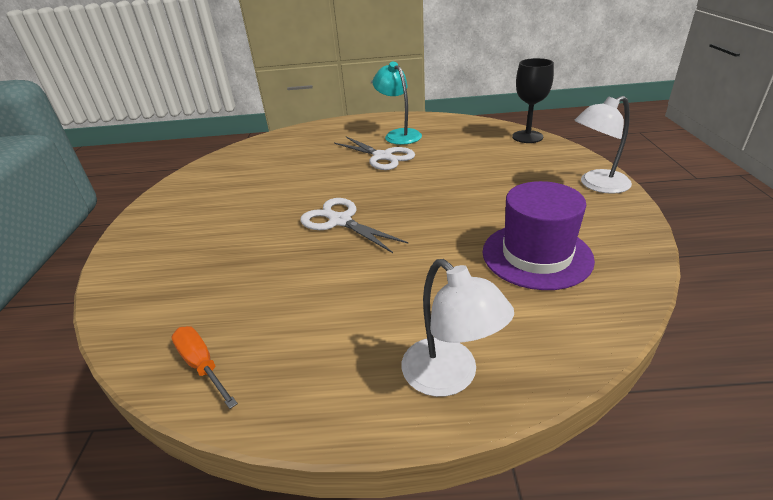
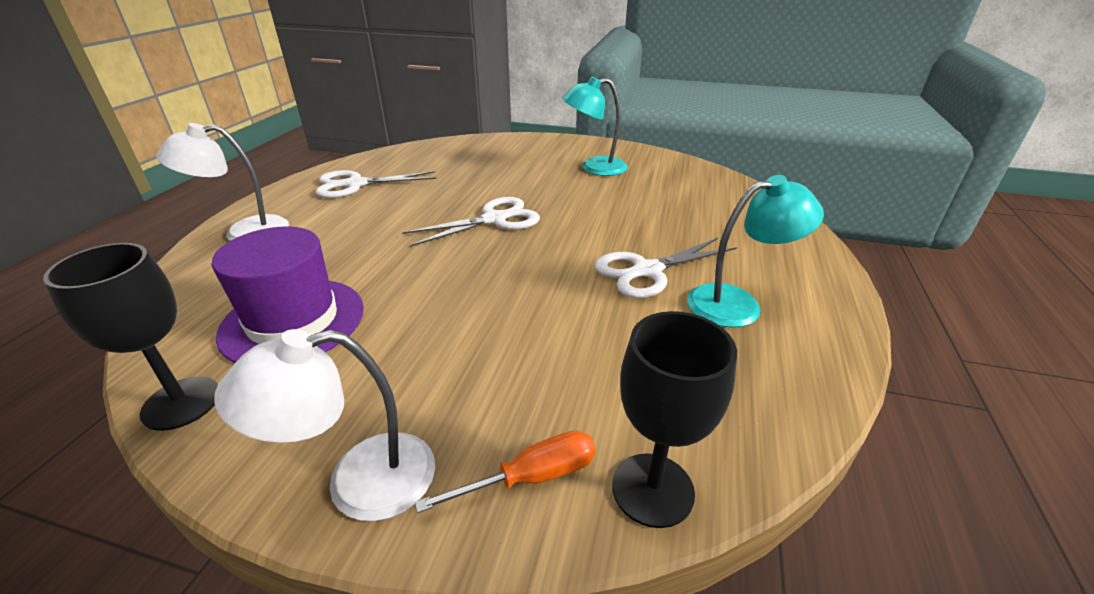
camera: 105 degrees right, 0 degrees up
(202, 365) = (375, 163): orange screwdriver -> orange screwdriver (531, 477)
(215, 201) = (594, 168): none -> turquoise lamp
(284, 346) = (356, 184): none -> white scissors
(597, 185) = (359, 482): white lamp -> white lamp turned 105 degrees counterclockwise
(636, 257) = (181, 403): none -> black goblet

